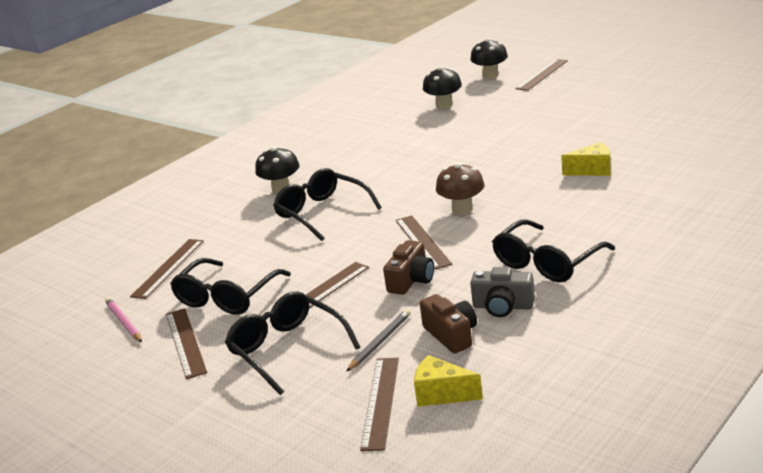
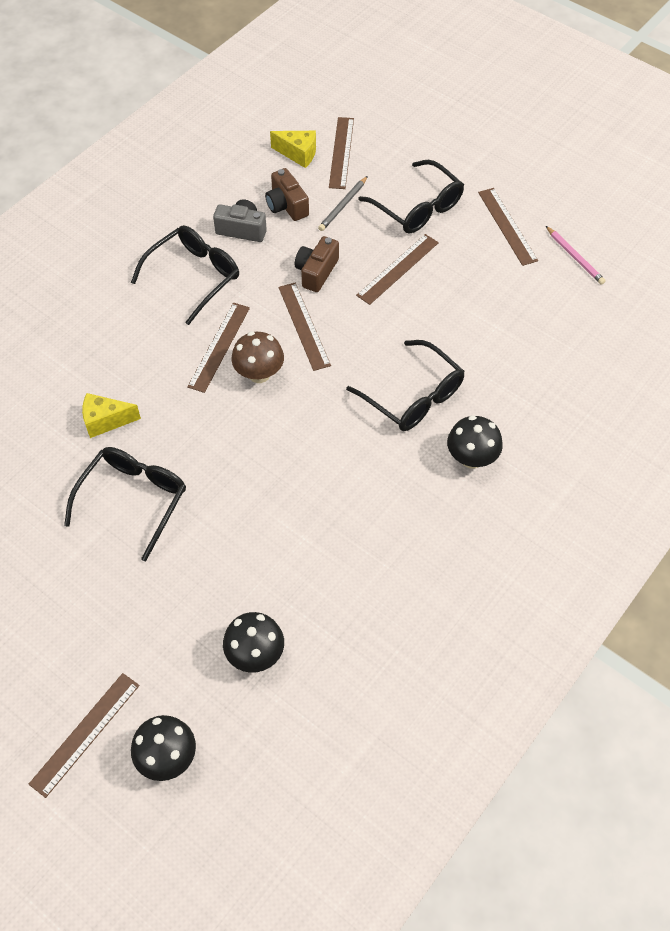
camera: 175 degrees right, 30 degrees up
(168, 268) = (562, 327): brown ruler -> brown ruler (219, 346)
(227, 296) = (486, 276): black glasses -> black glasses (133, 501)

